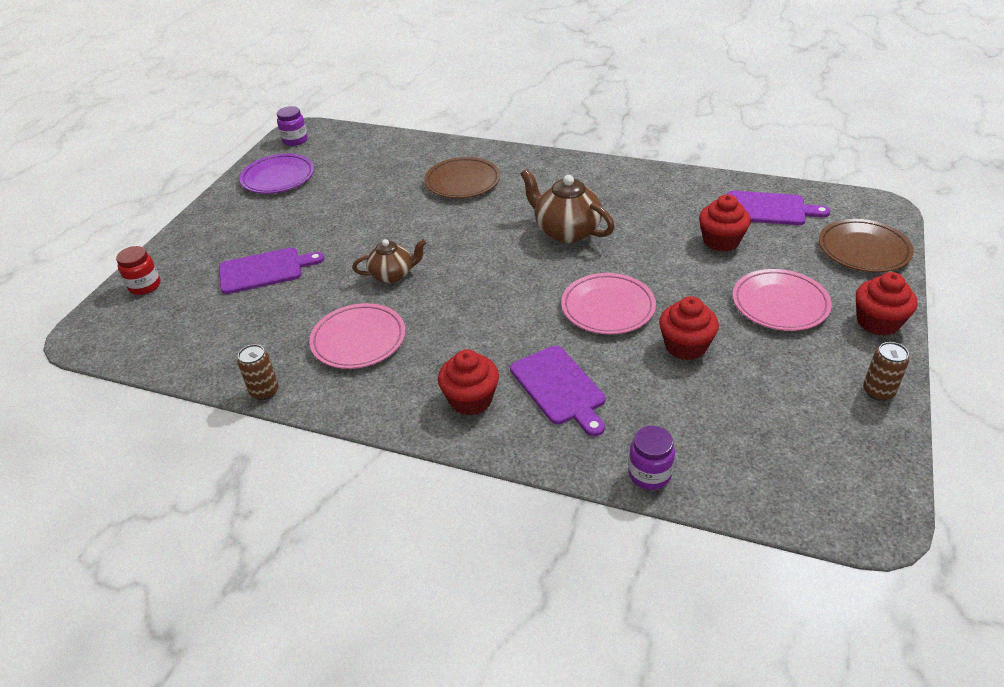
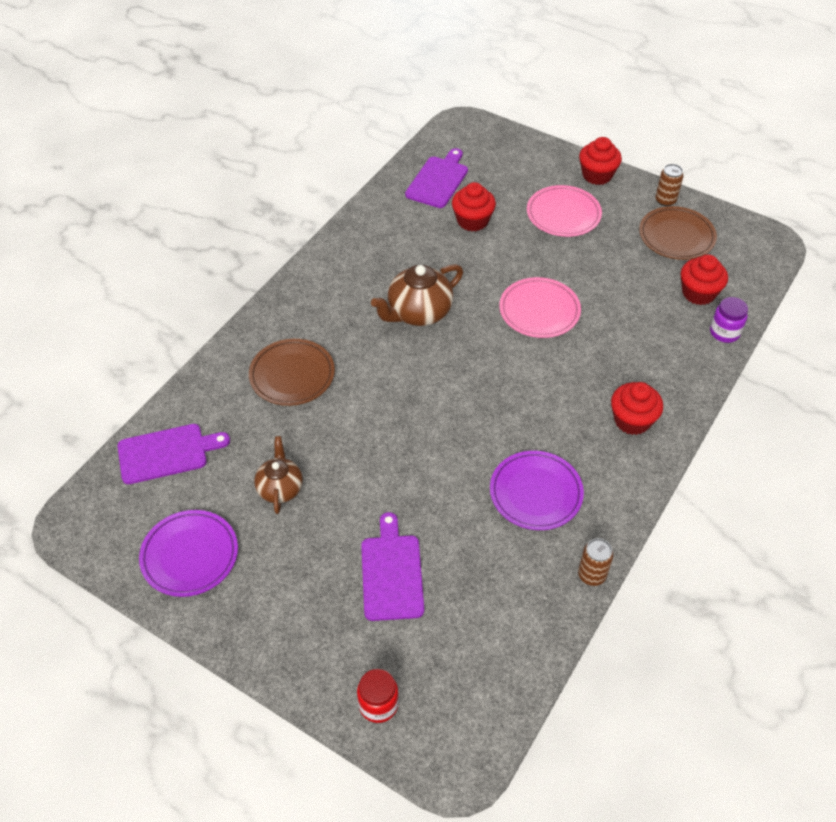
camera: 80 degrees left, 10 degrees up
(295, 140) = (98, 533): purple jar -> none
(358, 340) = (535, 493): pink plate -> purple plate
(392, 275) = (441, 456): brown teapot -> brown teapot (280, 488)
(559, 388) = (629, 362): purple cutting board -> purple cutting board (167, 453)
(685, 346) = (598, 278): red cupcake -> red cupcake (698, 293)
(863, 250) = (512, 151): brown plate -> brown plate (676, 236)

